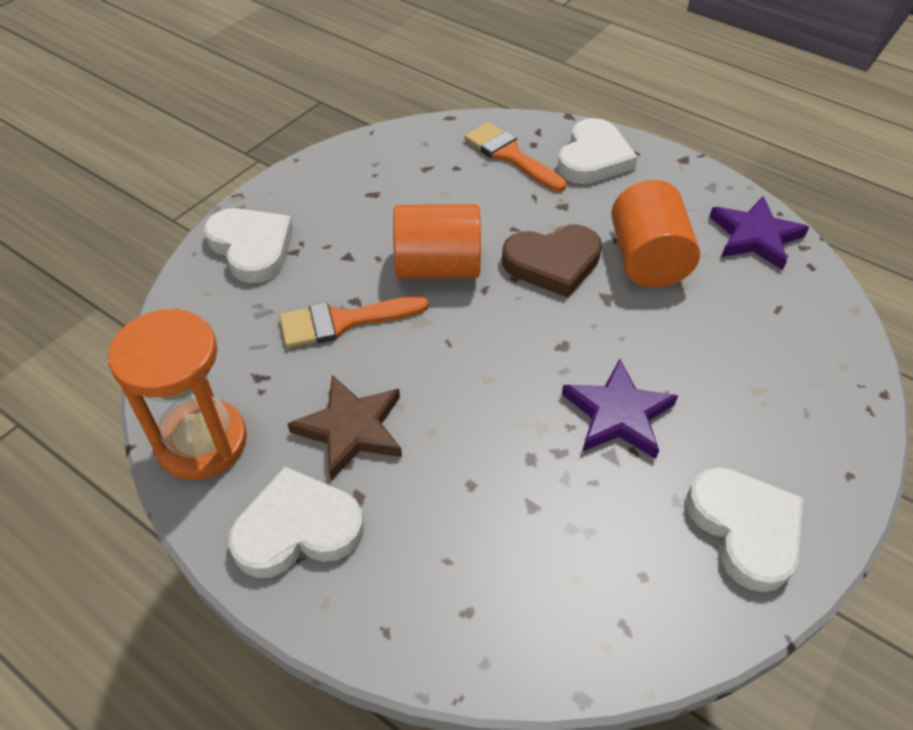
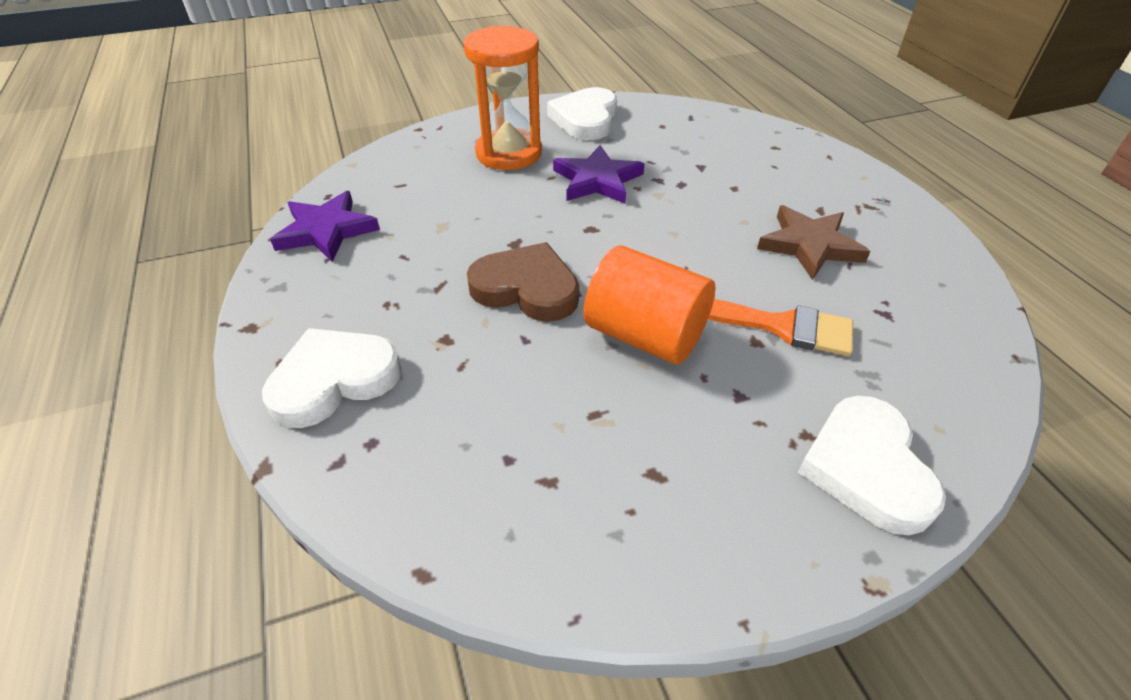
camera: 145 degrees left, 5 degrees down
(202, 442) = (950, 285): orange hourglass -> orange hourglass (508, 153)
(297, 529) = (874, 210): white heart -> none
(510, 155) = (421, 439): orange brush -> none
(647, 260) = (441, 254): orange cylinder -> none

